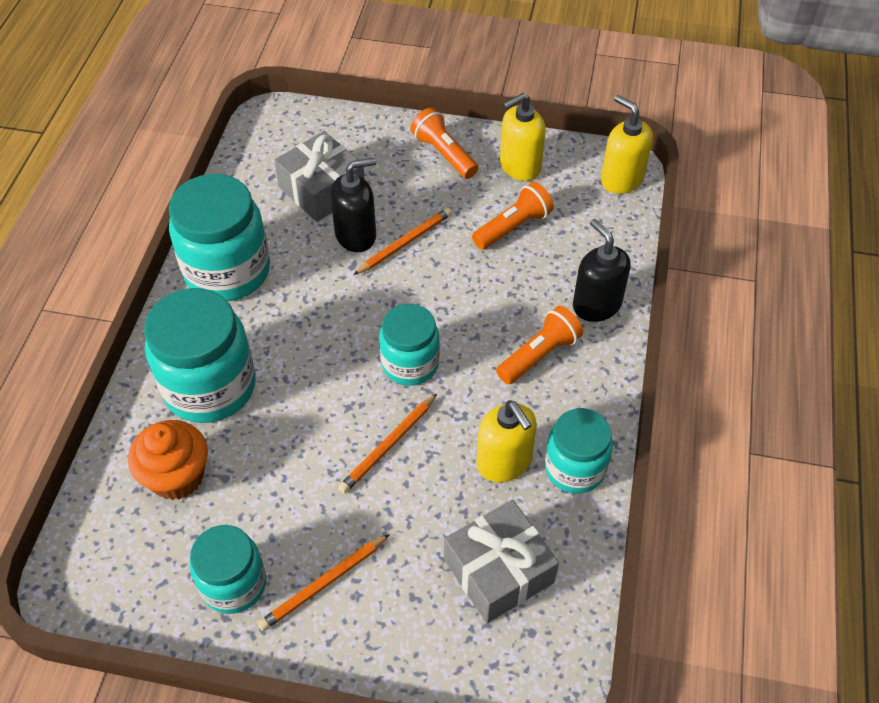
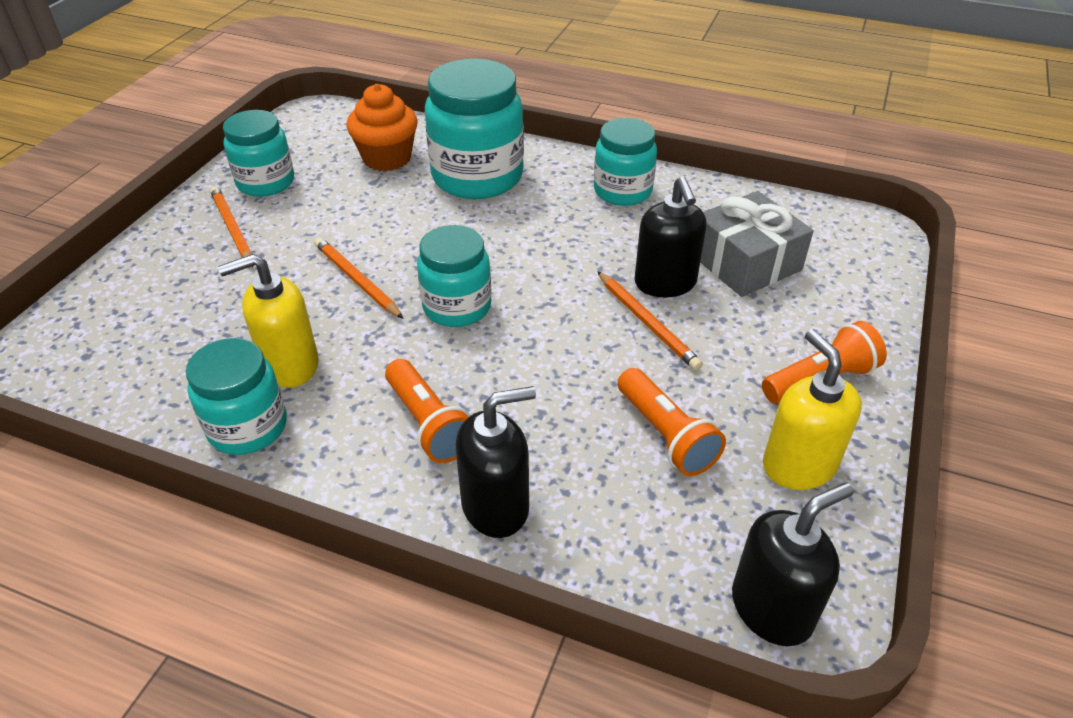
camera: 100 degrees right, 10 degrees down
(227, 271) = (622, 191): turquoise jar -> turquoise jar, size x0.63
(498, 571) = (166, 341): grey gift -> none
(621, 179) = (772, 608): yellow soap dispenser -> black soap dispenser

